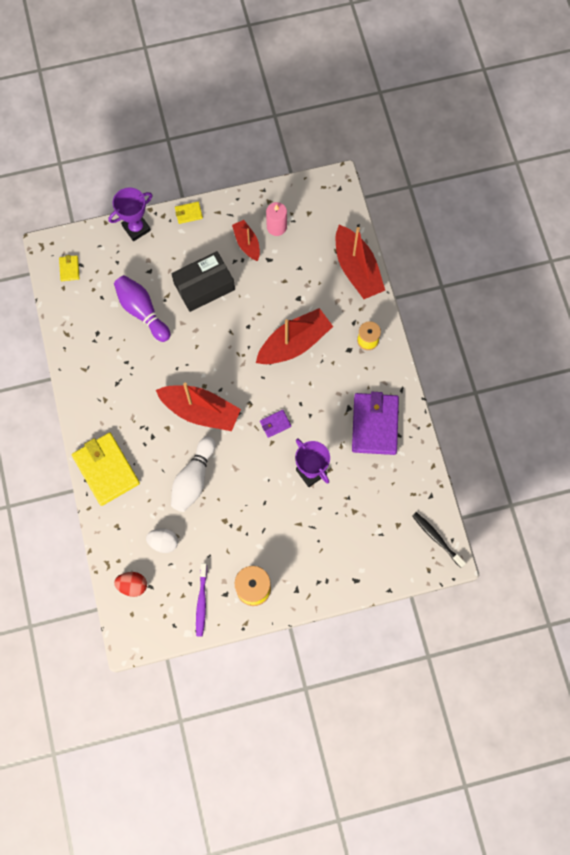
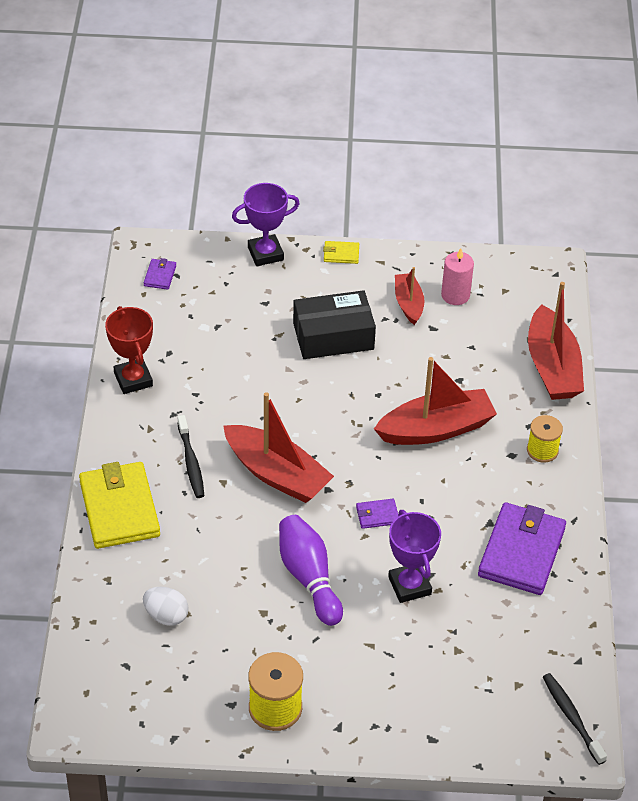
camera: 15 degrees right, 25 degrees down
(69, 269) = (160, 276): yellow wallet -> purple wallet
(80, 363) = (133, 379): none -> red trophy
(132, 585) = (101, 657): red egg -> none
(141, 418) = (191, 462): none -> black toothbrush
(142, 311) = (239, 344): purple bowling pin -> purple bowling pin (309, 578)
(193, 479) = (237, 551): white bowling pin -> none
(201, 602) = (193, 704): purple toothbrush -> none

